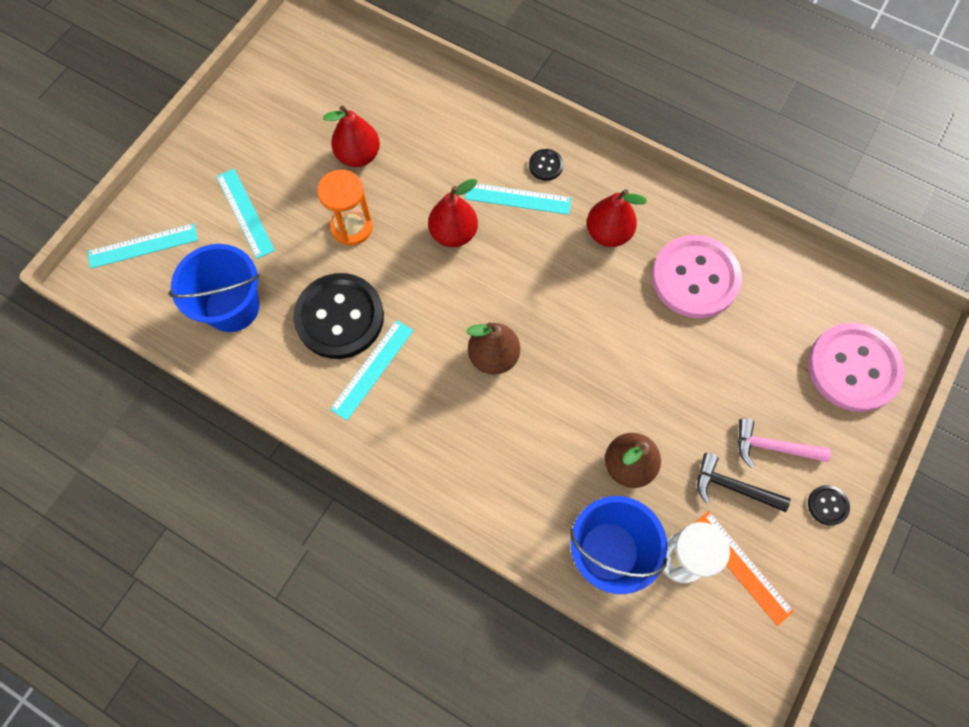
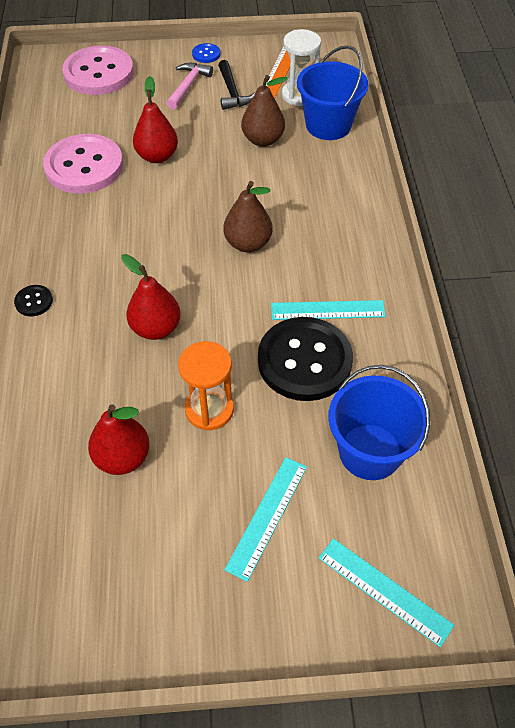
camera: 125 degrees left, 15 degrees down
(518, 198) = (84, 303): turquoise ruler -> none
(608, 233) = (78, 229): red pear -> red pear (157, 156)
(773, 447) = (188, 86): pink hammer -> pink hammer turned 135 degrees counterclockwise
(827, 505) = (206, 54): black button -> blue button

